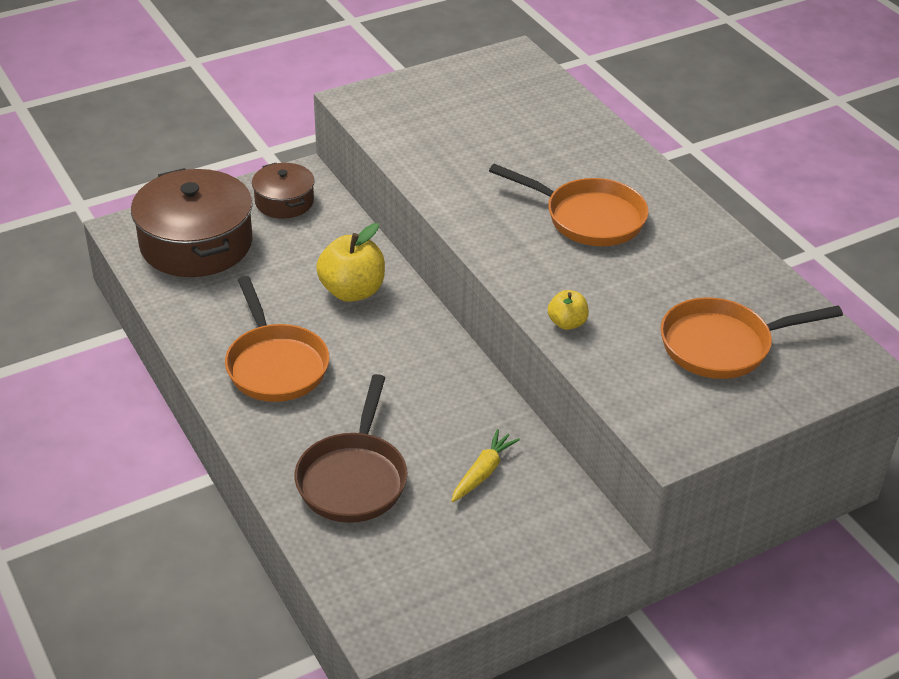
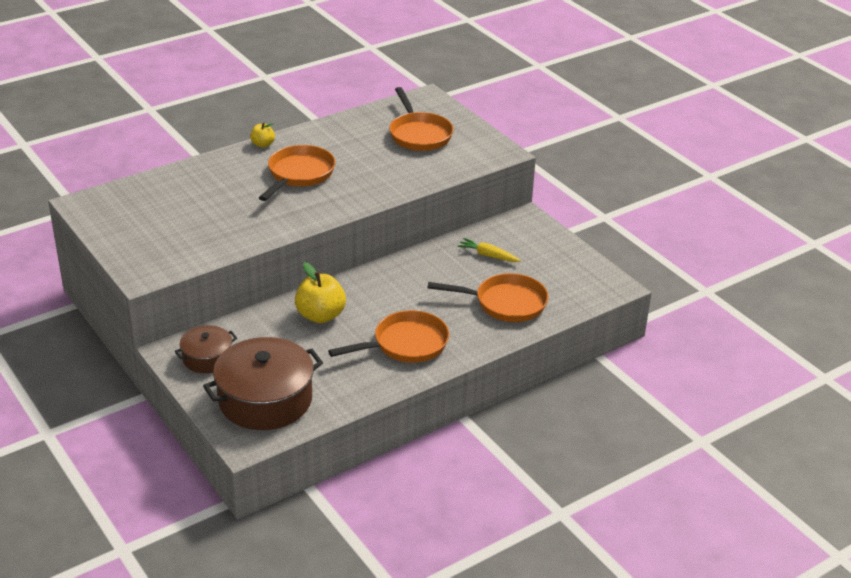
camera: 95 degrees left, 5 degrees down
(353, 478) = (505, 303): brown pan -> orange pan
(567, 323) = (408, 183): yellow apple -> yellow apple (263, 144)

